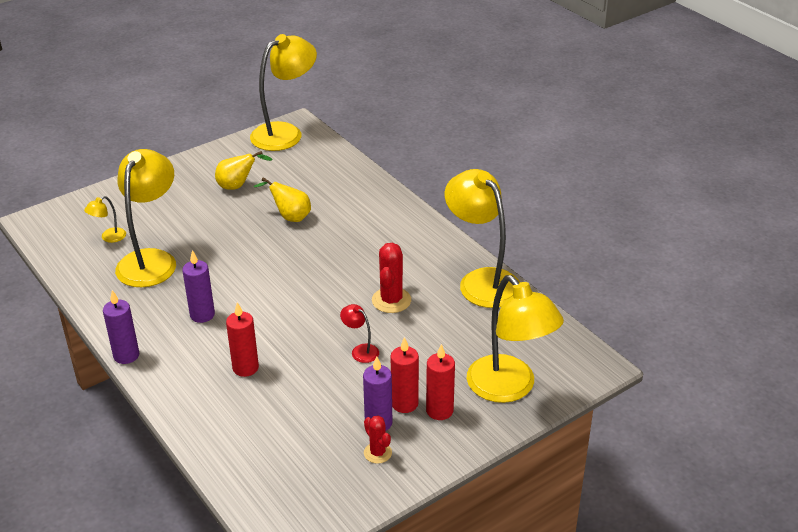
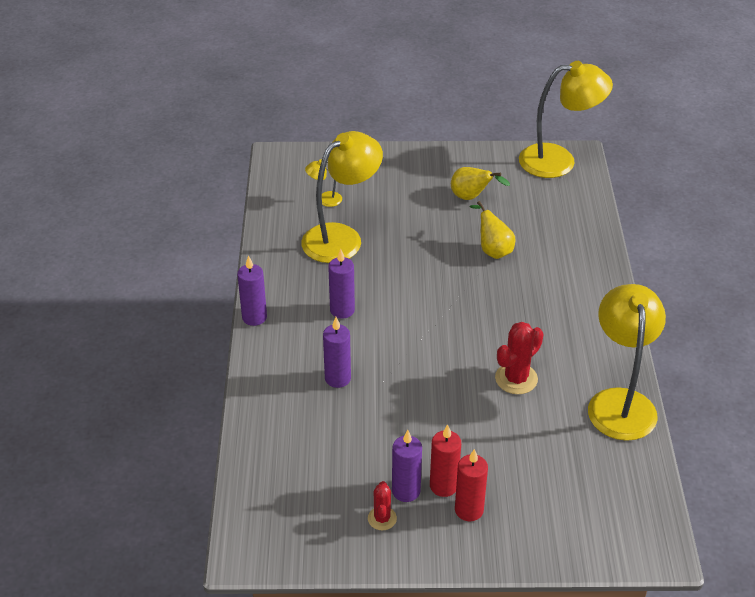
camera: 35 degrees right, 5 degrees up
(245, 368) = (337, 378): red candle -> purple candle
(360, 350) = (447, 414): red lamp -> none
(509, 388) = (552, 524): yellow lamp -> none

